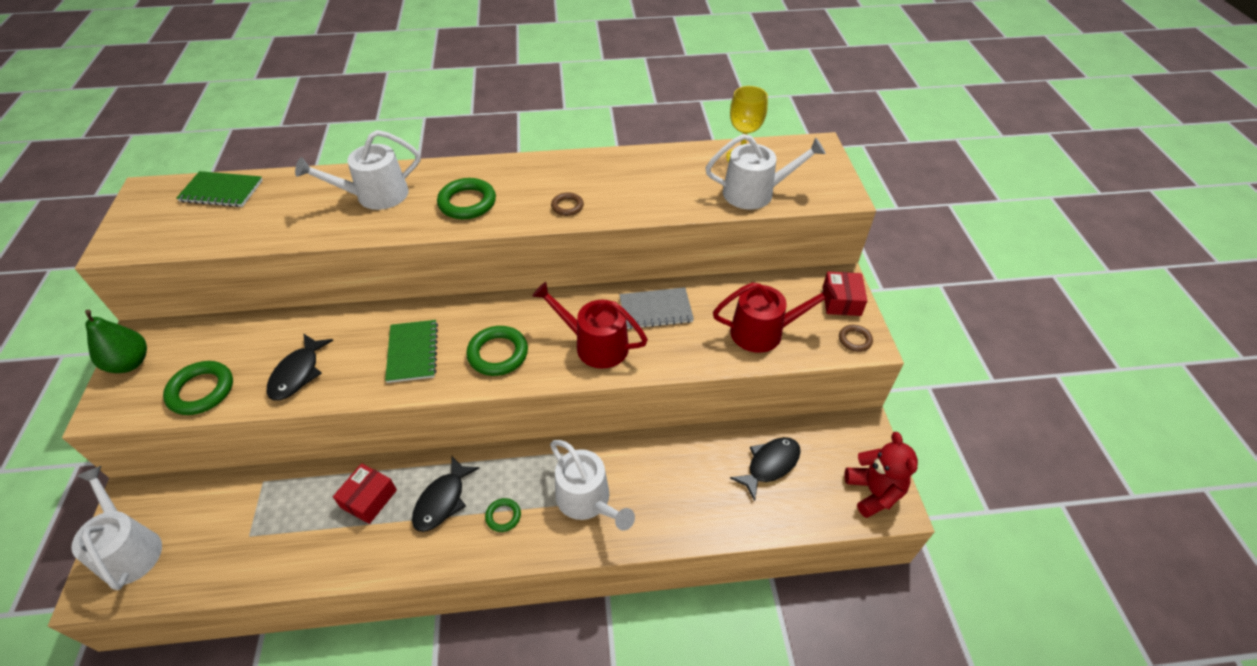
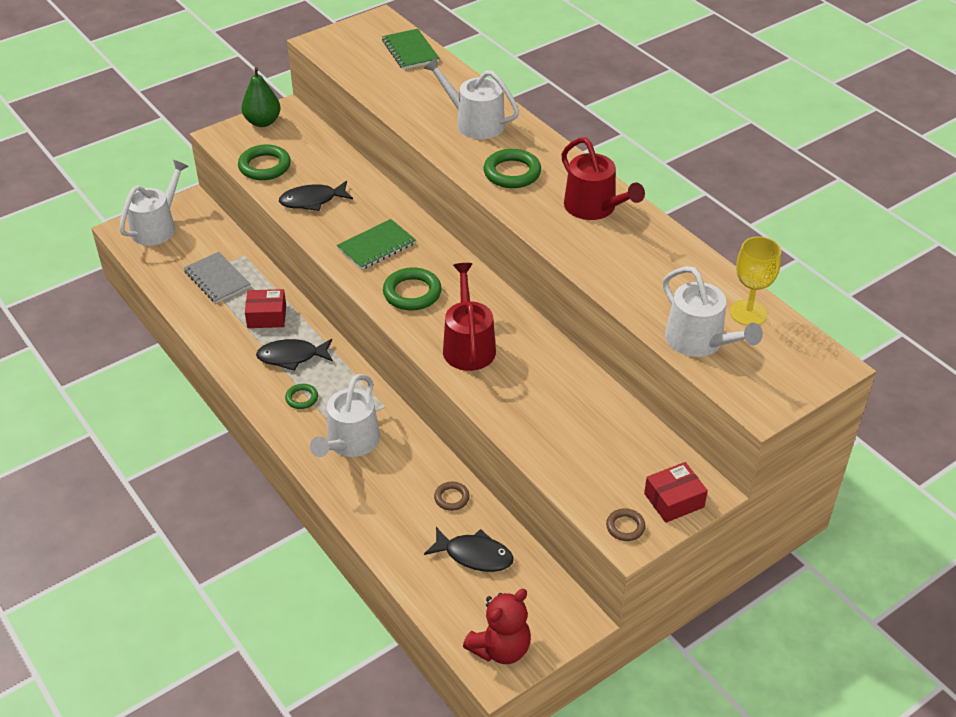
camera: 60 degrees right, 5 degrees down
(567, 206) = (561, 229): brown ring -> brown ring (451, 498)
(655, 310) = (542, 367): grey notebook -> grey notebook (217, 279)
(763, 332) = (578, 453): red watering can -> red watering can (594, 207)

